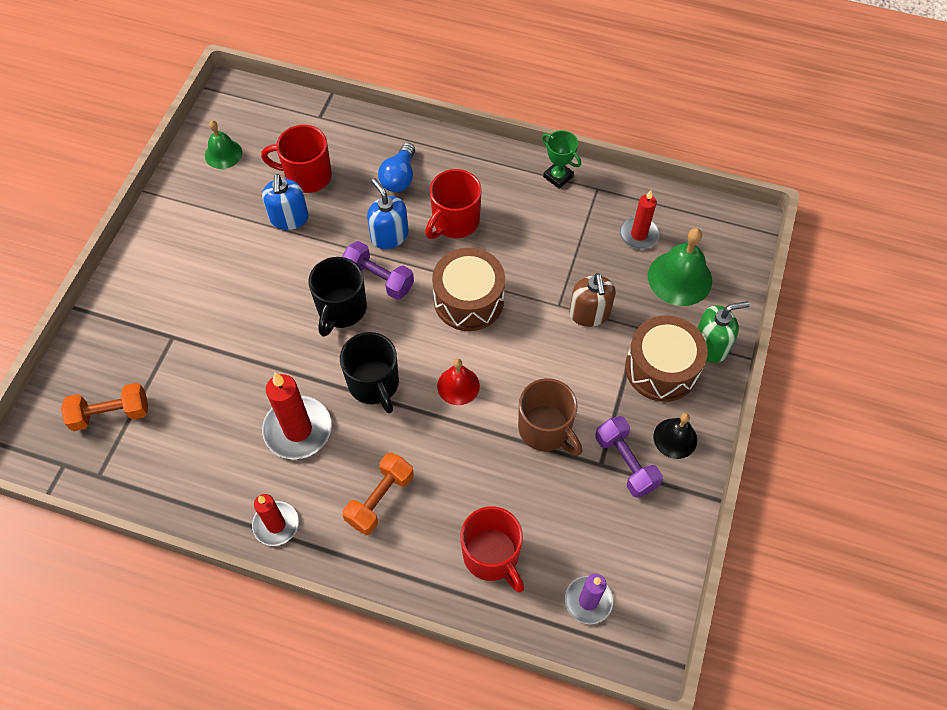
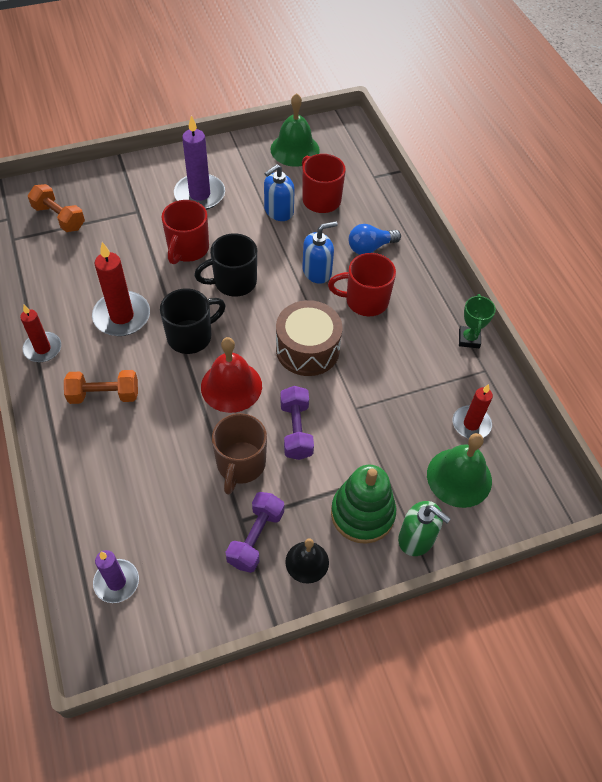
camera: 50 degrees right, 5 degrees down
(204, 269) = (199, 195): none -> purple candle
(223, 154) = (295, 149): green bell -> green bell, size x1.60
(374, 384) = (191, 336): black mug -> black mug turned 150 degrees counterclockwise
(378, 279) = (276, 287): purple dumbbell -> purple dumbbell (296, 430)
(389, 235) = (317, 271): blue soap dispenser -> blue soap dispenser turned 45 degrees clockwise
(458, 386) = (231, 386): red bell -> red bell, size x1.60
(492, 556) = (108, 492): red mug -> red mug (187, 249)
(589, 313) = (367, 433): brown soap dispenser -> none
(661, 368) = (362, 513): brown drum -> green stacking toy

